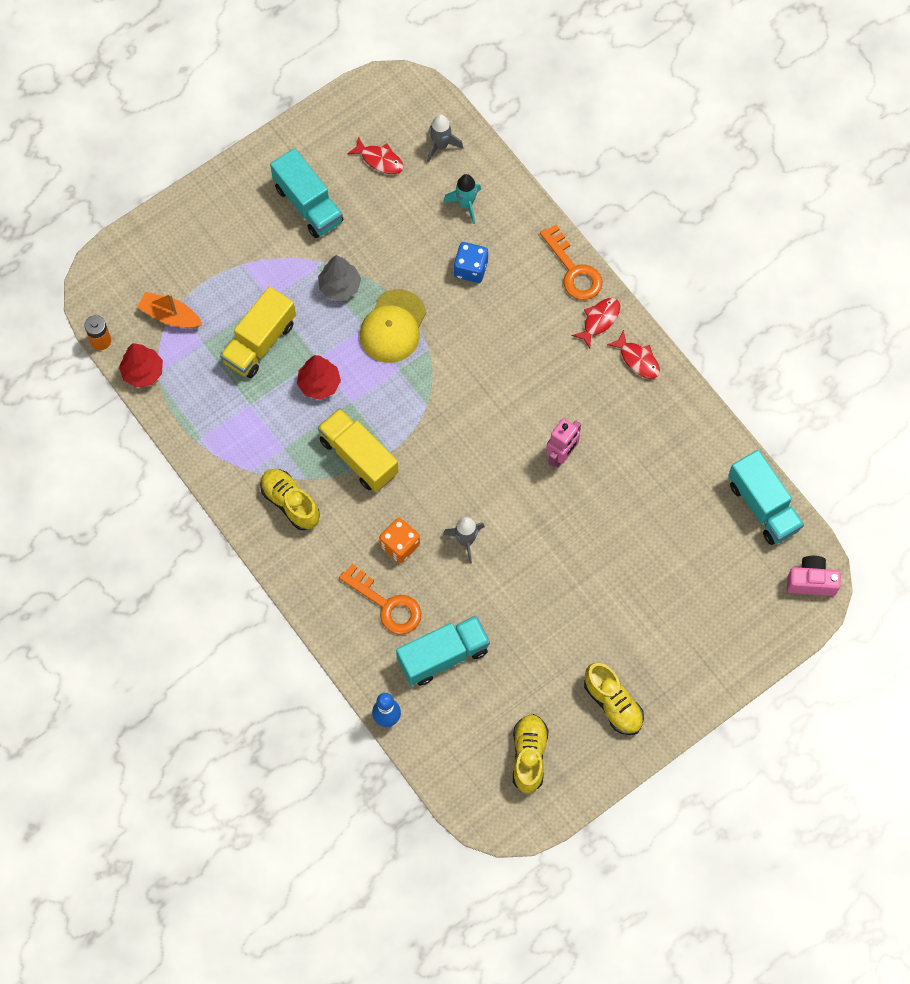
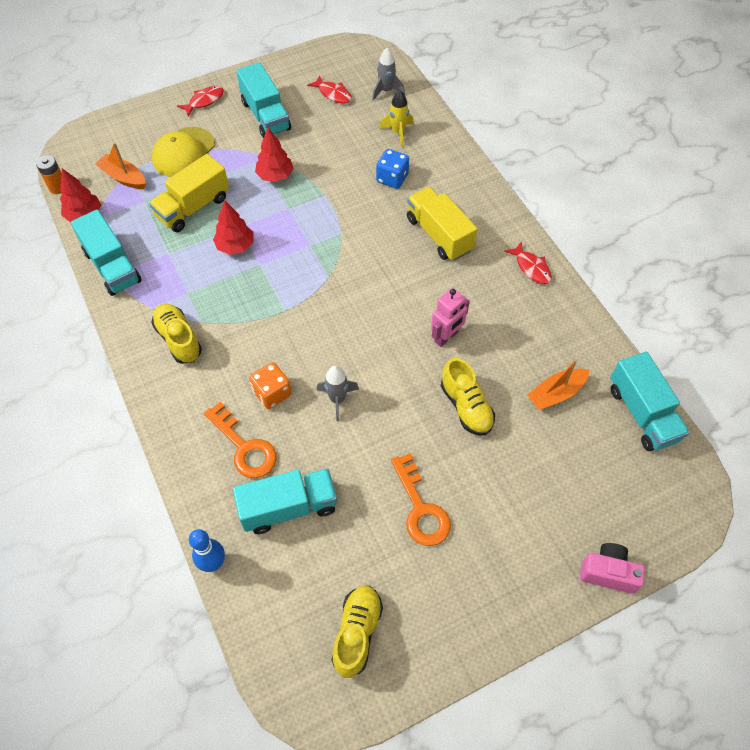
camera: 10 degrees right, 10 degrees down
(195, 430) = (112, 266): none -> turquoise truck
(340, 286) = (275, 176): grey tree -> red tree
(358, 457) = (254, 310): yellow truck -> yellow truck (439, 234)
(393, 327) = (313, 211): yellow cap -> yellow cap (183, 152)
(465, 204) = (398, 132): turquoise rocket -> yellow rocket
(574, 270) = (483, 191): orange key -> orange key (421, 508)
(599, 320) = (500, 232): red fish -> red fish (204, 101)
(613, 704) = (460, 590): yellow shoe -> yellow shoe (466, 406)
(678, 499) = (556, 393): none -> orange boat
(811, 581) = (689, 495): pink camera -> pink camera (608, 573)

